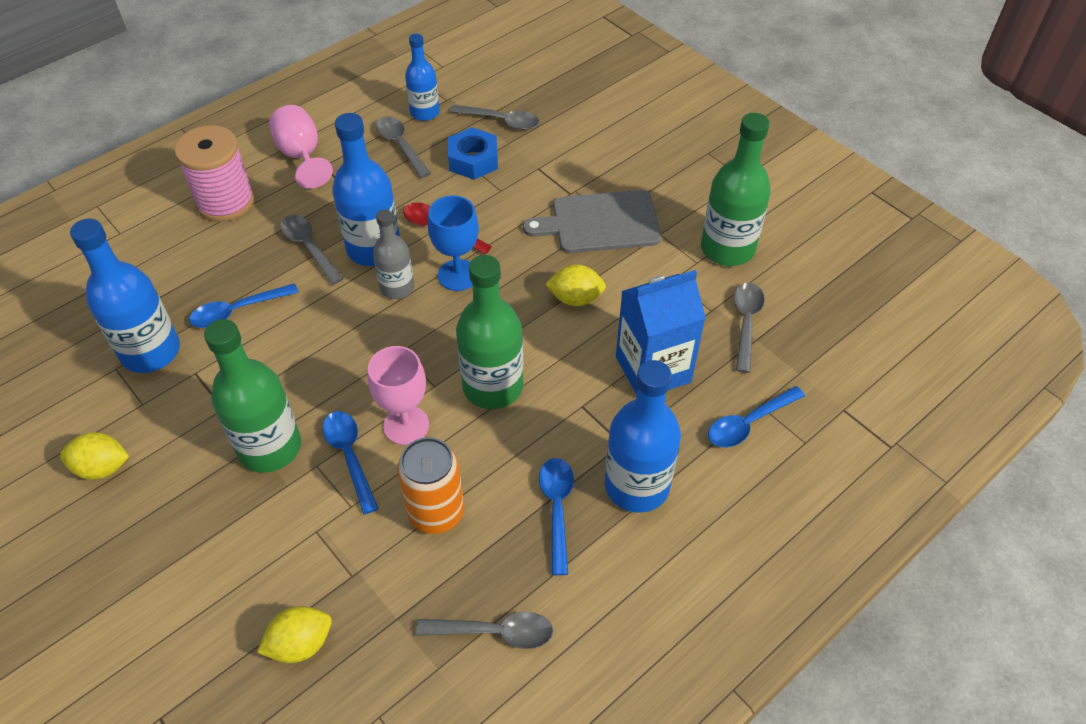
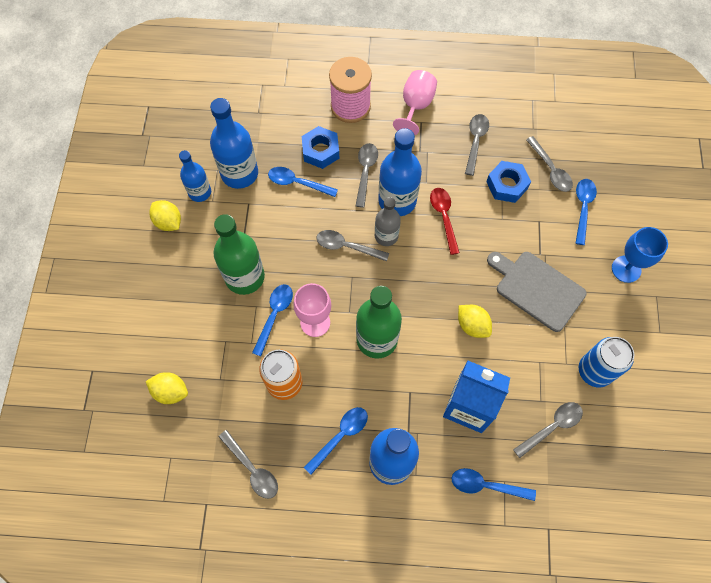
camera: 45 degrees right, 15 degrees up
(233, 263) = (320, 151): none -> blue nut
(363, 328) = (347, 246): none -> grey spoon
(425, 112) = (511, 128): blue bottle -> blue bottle (200, 192)
(458, 275) = (424, 255): blue goblet -> blue goblet (626, 269)
(566, 131) = (583, 208): none -> blue spoon
(727, 248) = (594, 371): green bottle -> blue can

